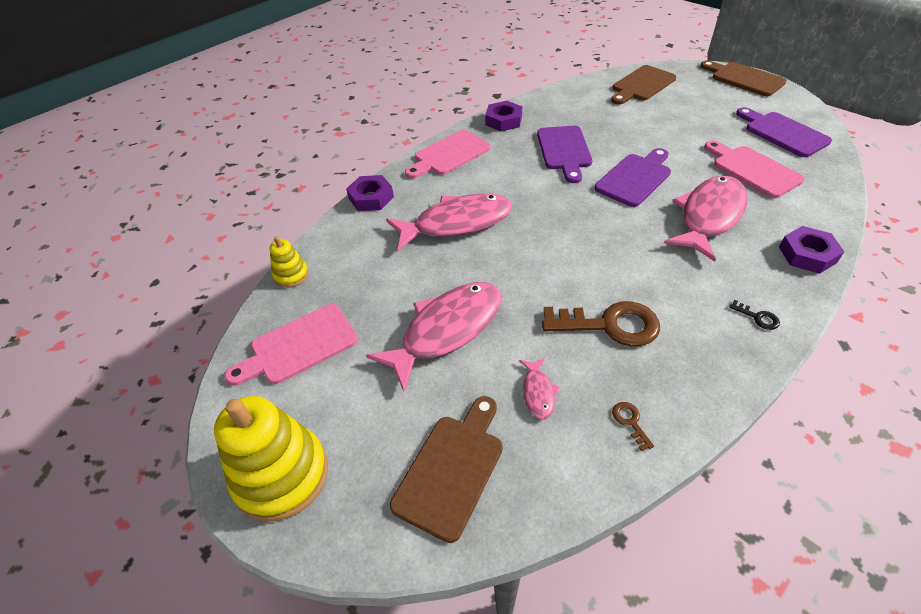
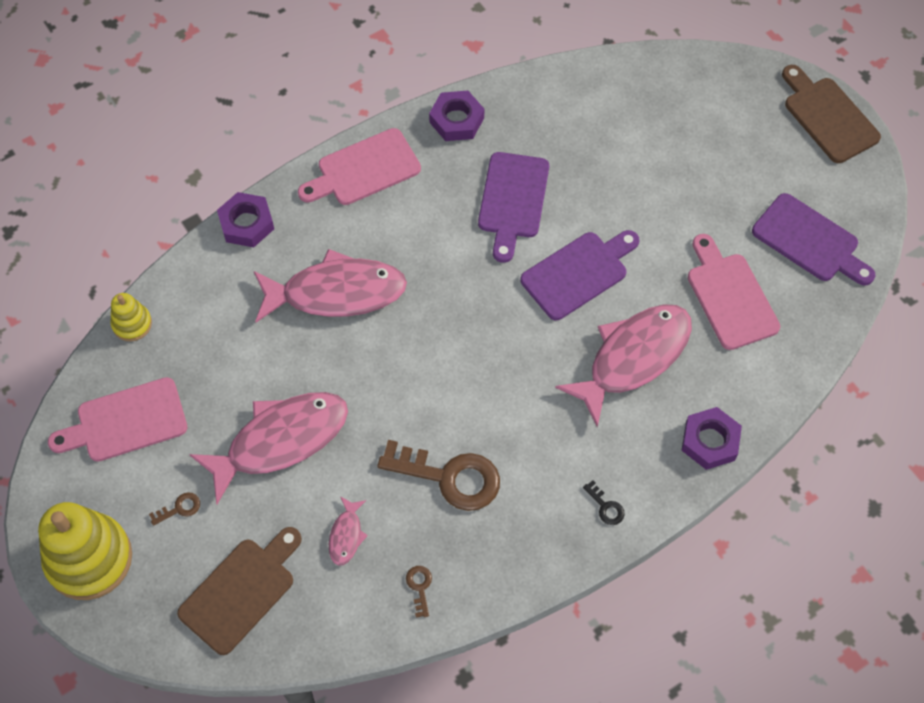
camera: 10 degrees right, 15 degrees up
(366, 406) = (179, 508): none -> brown key
(641, 85) = (677, 93): brown cutting board -> none
(783, 133) = (809, 241): purple cutting board -> purple cutting board turned 150 degrees clockwise

